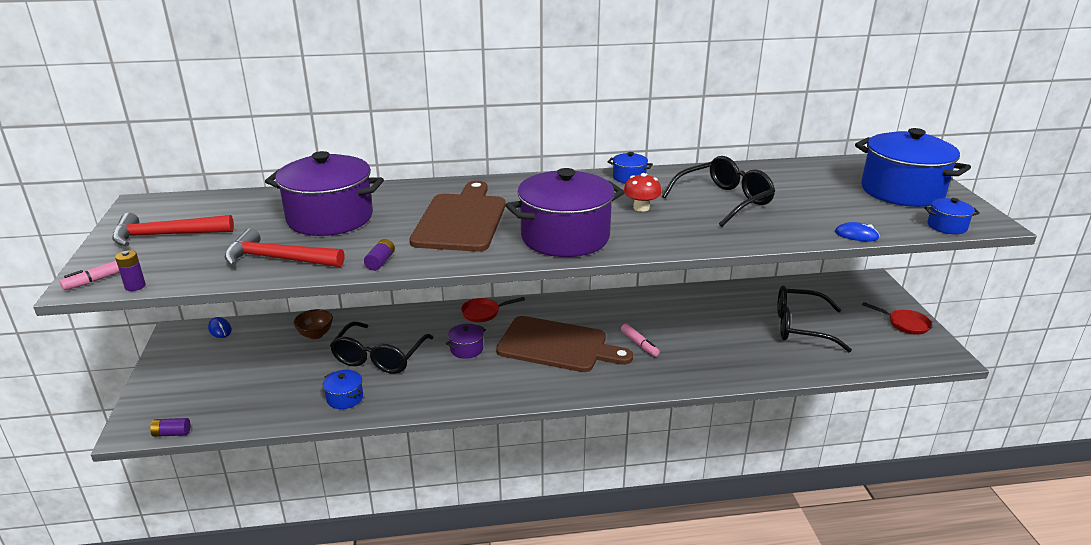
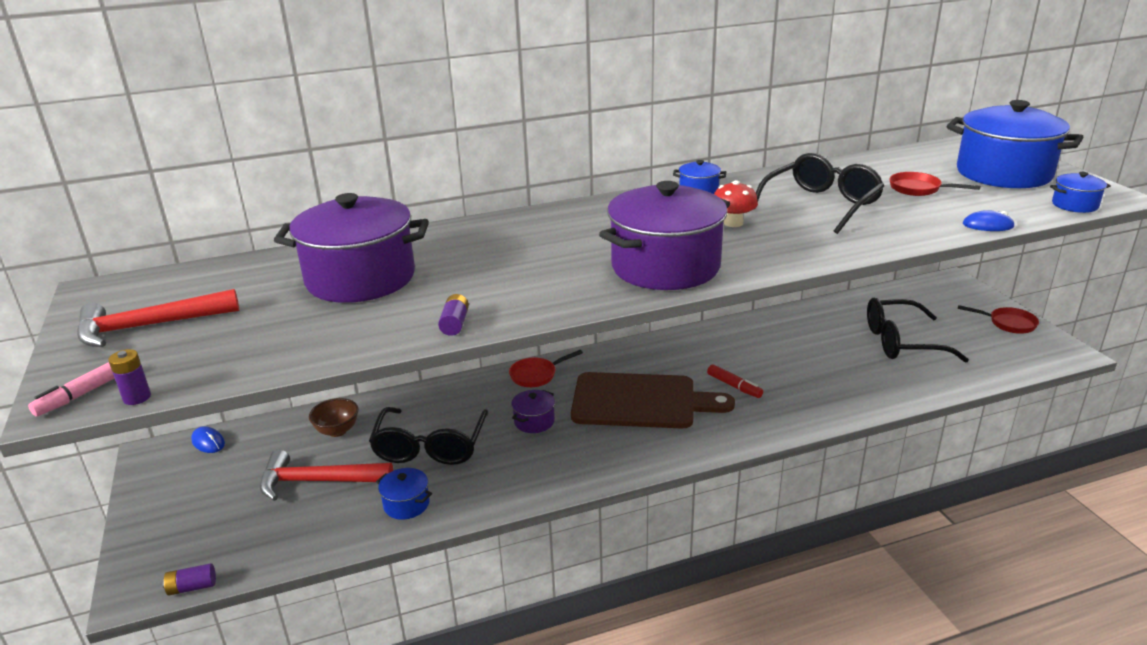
camera: 10 degrees left, 0 degrees up
(277, 259) = (318, 337): red hammer -> red hammer (317, 481)
(461, 220) = (528, 261): brown cutting board -> none
(639, 344) = (734, 386): pink marker -> red marker
(817, 197) = (919, 189): none -> red pan

